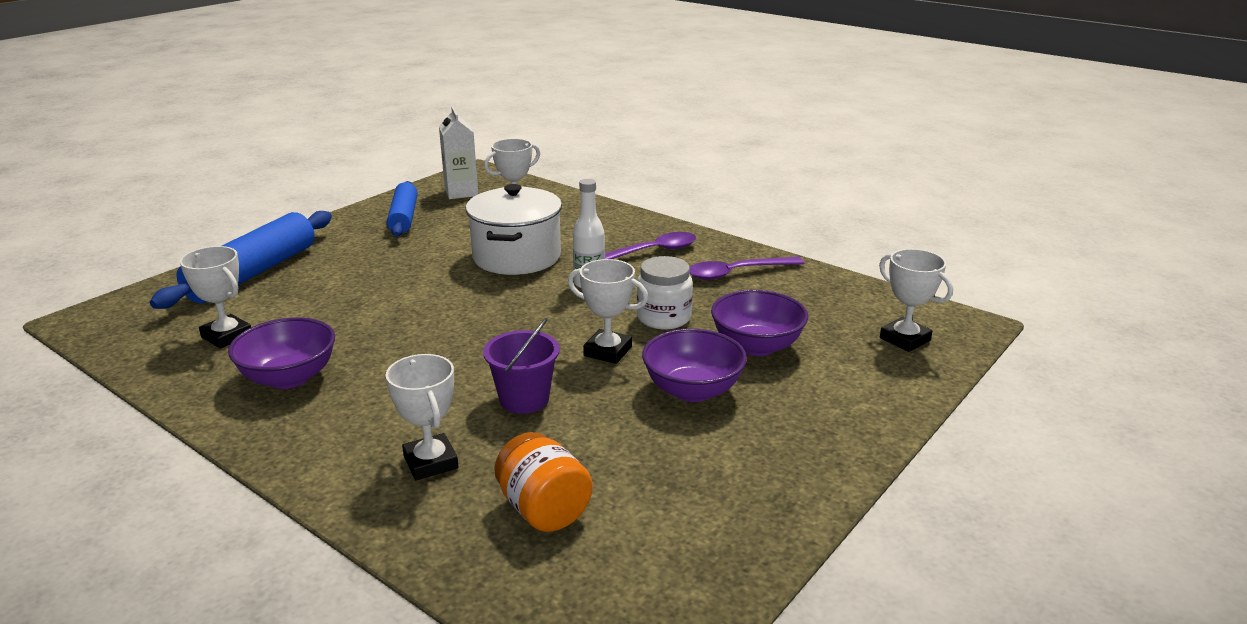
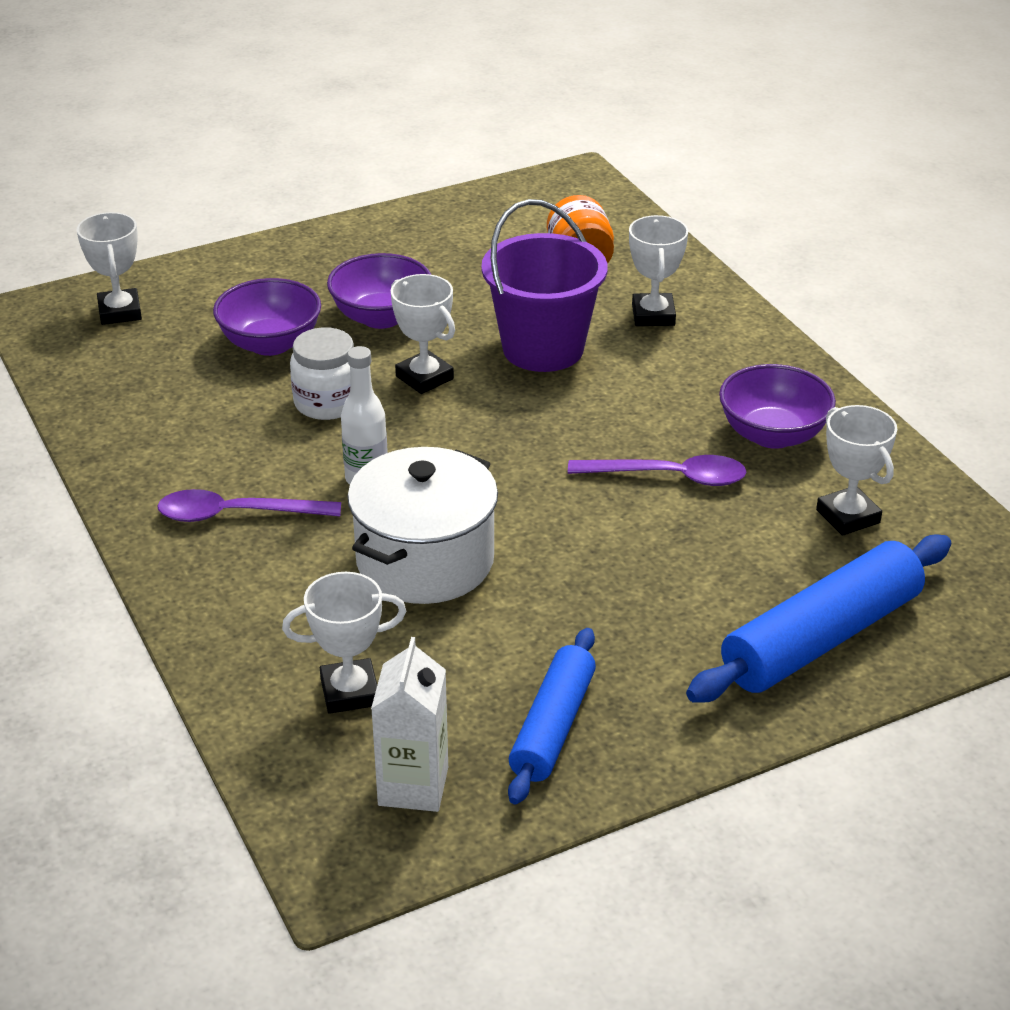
camera: 155 degrees left, 10 degrees up
(524, 399) = (543, 349): purple bucket -> purple bucket, size x1.61
(737, 273) = (170, 444): purple spoon -> purple spoon (669, 477)

